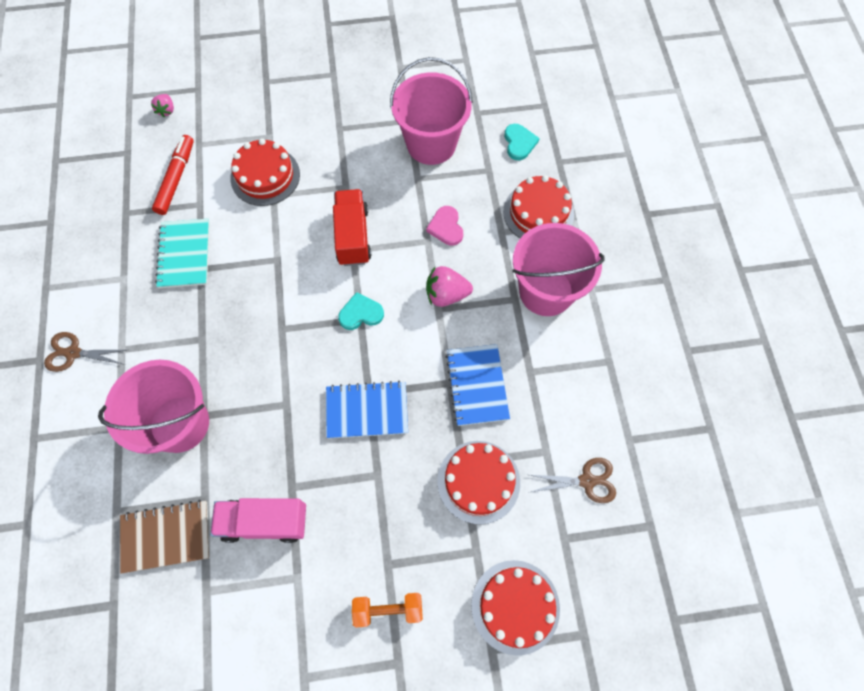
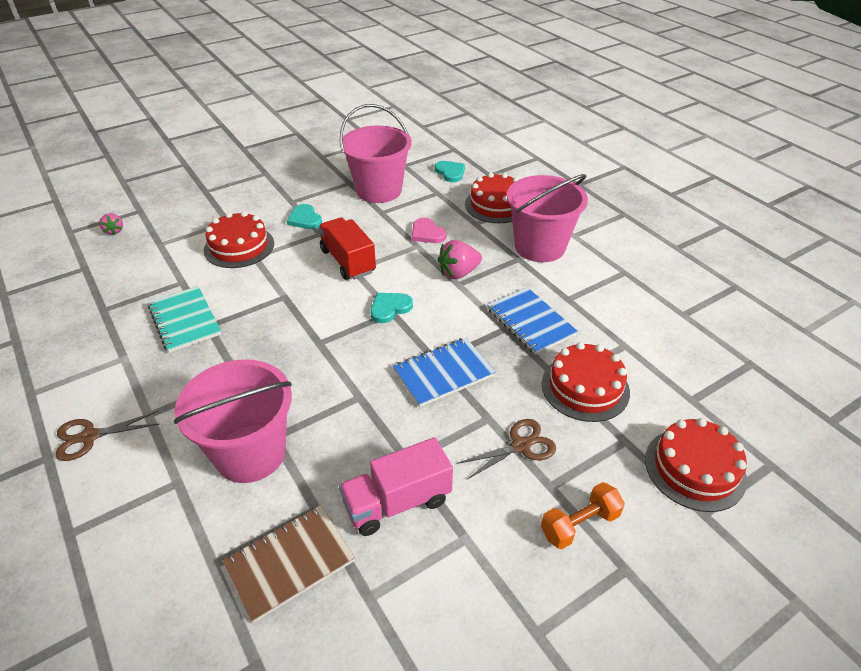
camera: 25 degrees left, 25 degrees down
(176, 178) = (147, 271): red marker -> none
(340, 160) = (305, 219): none -> turquoise heart
(586, 481) = (674, 353): brown scissors -> brown scissors (520, 446)

